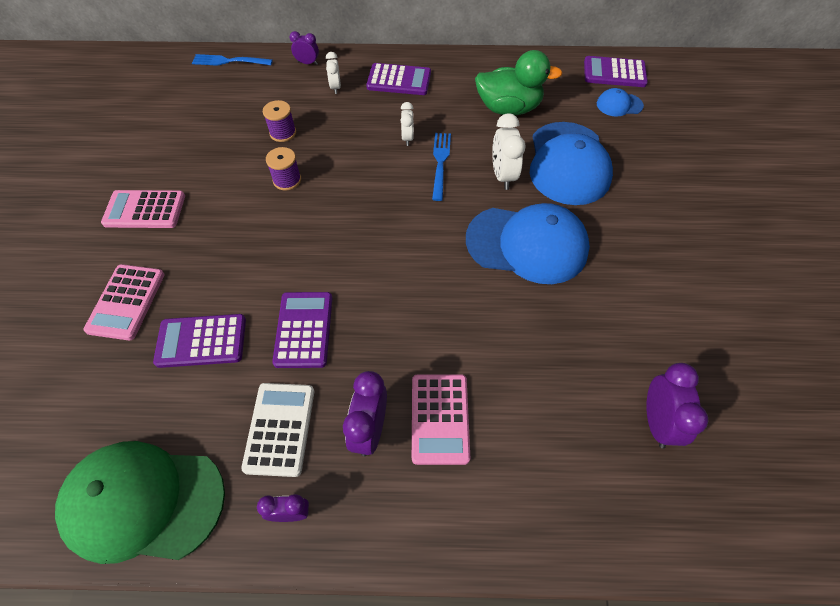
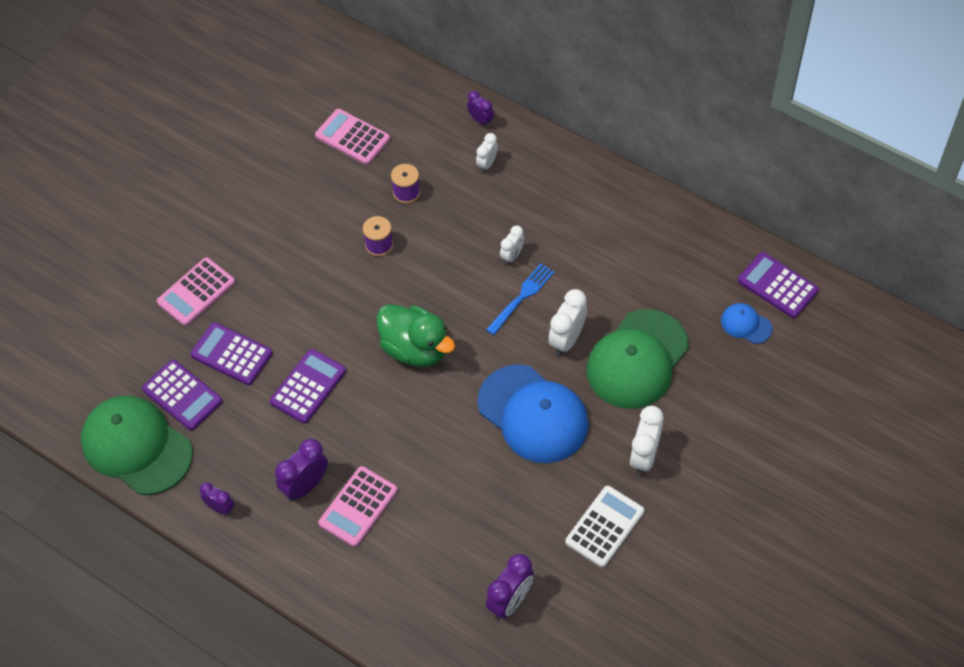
camera: 35 degrees right, 0 degrees up
(145, 210) = (250, 214): pink calculator -> pink calculator (352, 137)
(229, 61) = (409, 81): blue fork -> none
(280, 429) = (247, 450): white calculator -> white calculator (604, 527)
(399, 80) = (553, 185): purple calculator -> purple calculator (182, 395)
(508, 108) = (632, 272): green duck -> green duck (415, 349)
(568, 163) = (637, 359): blue cap -> green cap
(642, 230) = (644, 456): none -> white clock

